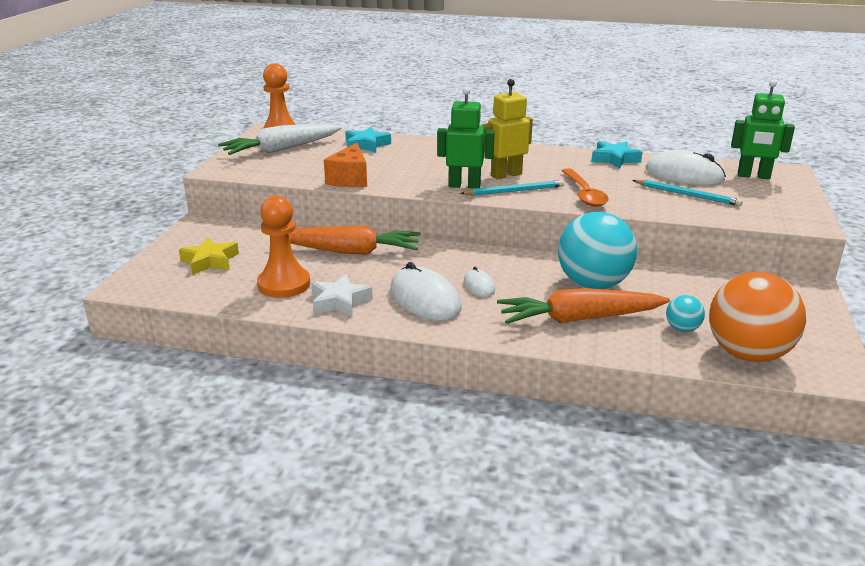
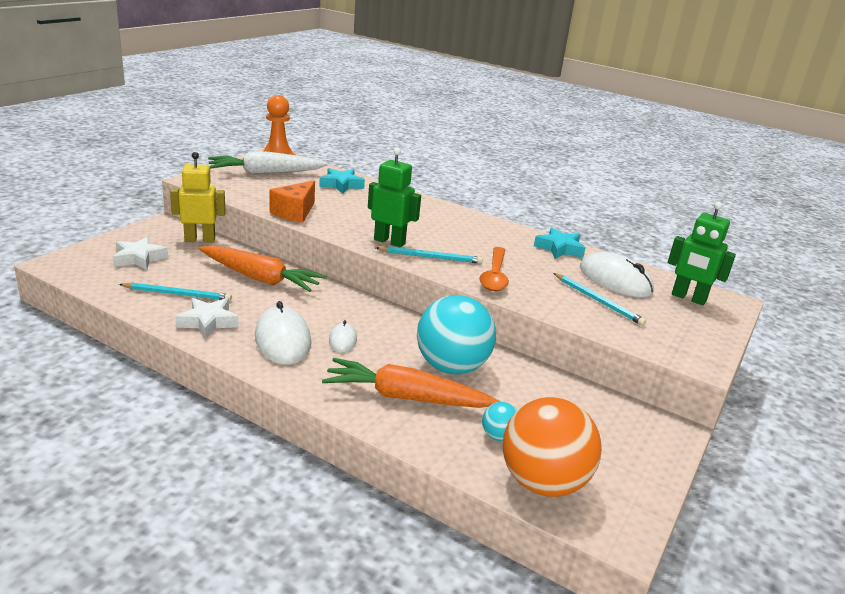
camera: 15 degrees right, 0 degrees up
(210, 261) = (139, 258): yellow star -> white star
(284, 284) = (178, 294): orange pawn -> turquoise pencil
(506, 175) = (438, 240): yellow robot -> yellow robot (200, 239)

